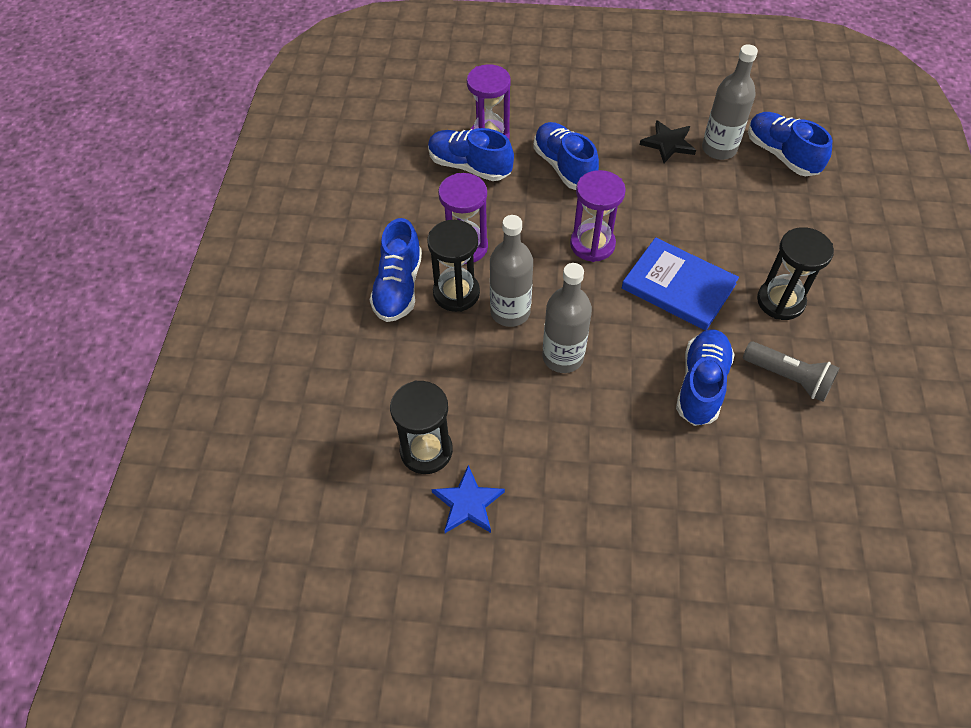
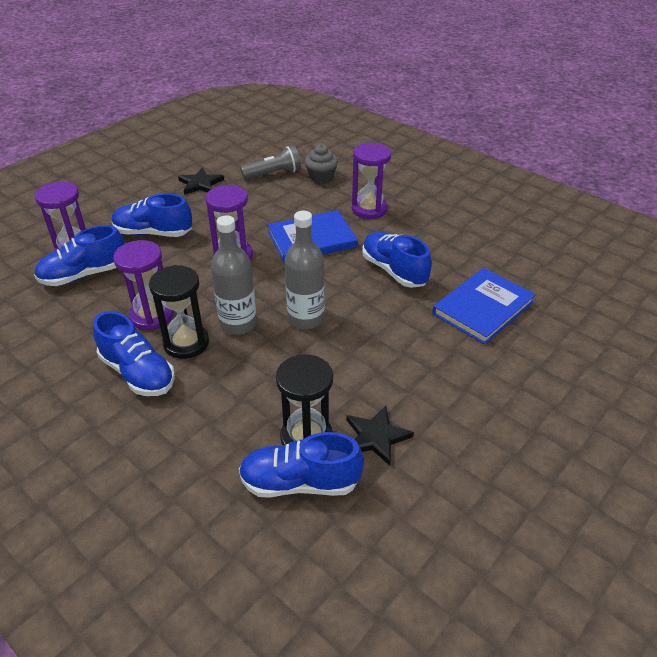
camera: 55 degrees left, 15 degrees down
(468, 503) = (376, 437): blue star -> black star
(719, 149) = (233, 169): grey bottle -> none
(721, 499) = (483, 308): none -> blue book
(780, 301) = (369, 209): black hourglass -> purple hourglass
(781, 155) = (269, 152): blue shoe -> blue shoe (300, 482)
(788, 378) = (424, 236): grey flashlight -> grey flashlight (274, 174)
(790, 224) = (321, 177): none -> grey cupcake

